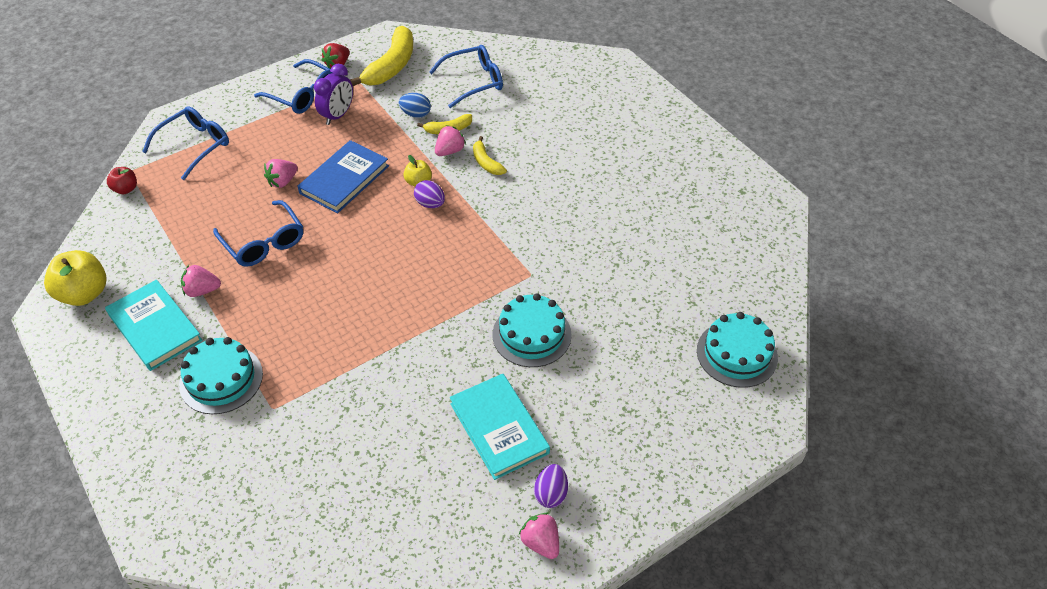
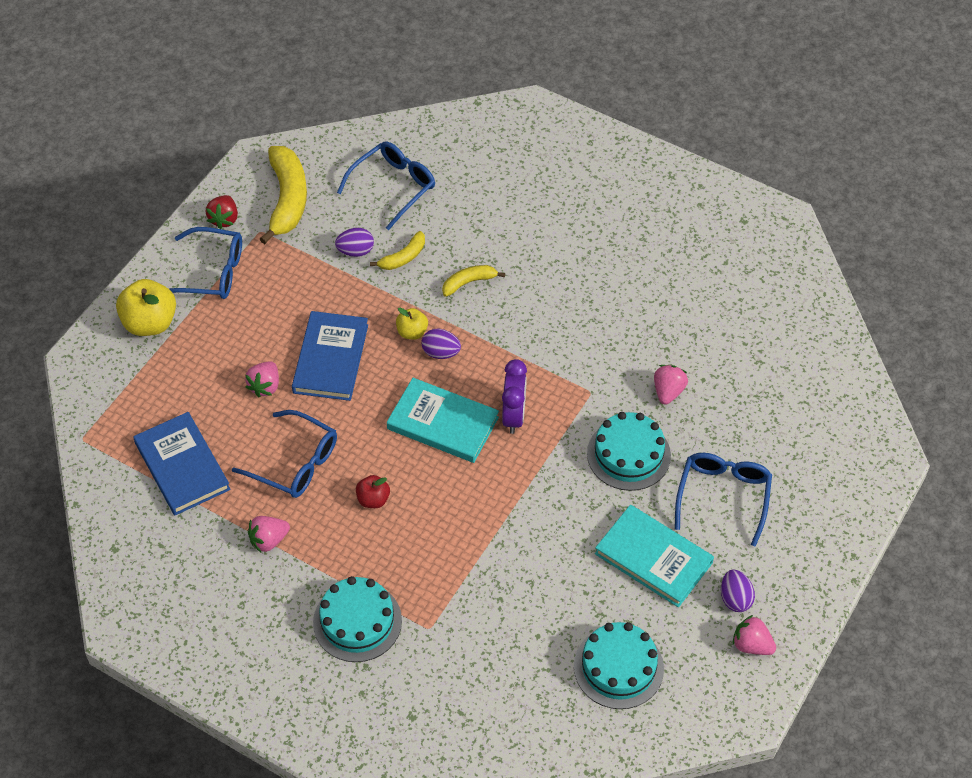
camera: 25 degrees left, 5 degrees up
(84, 294) = (144, 594): yellow apple -> yellow apple (150, 323)
(126, 189) = (95, 461): red apple -> red apple (373, 499)
(155, 327) = (249, 598): turquoise book -> turquoise book (443, 423)
(182, 214) = (182, 466): none -> blue book
(195, 145) = (134, 380): blue glasses -> blue glasses (723, 496)
(338, 115) = (269, 284): purple clock -> purple clock (514, 416)
(416, 114) = (355, 251): blue egg -> purple egg
(450, 151) = (421, 283): pink strawberry -> pink strawberry (668, 391)
(486, 162) = (469, 282): yellow banana -> yellow banana turned 120 degrees clockwise
(737, 354) = (826, 398): turquoise cake -> turquoise cake (618, 667)

